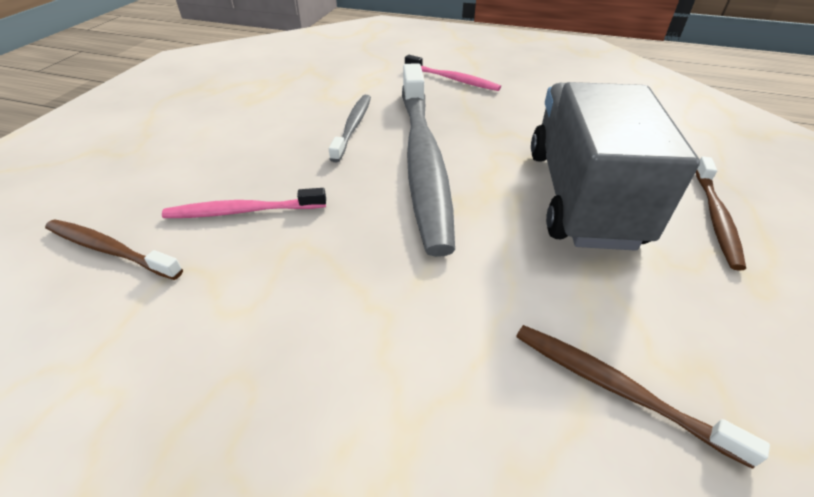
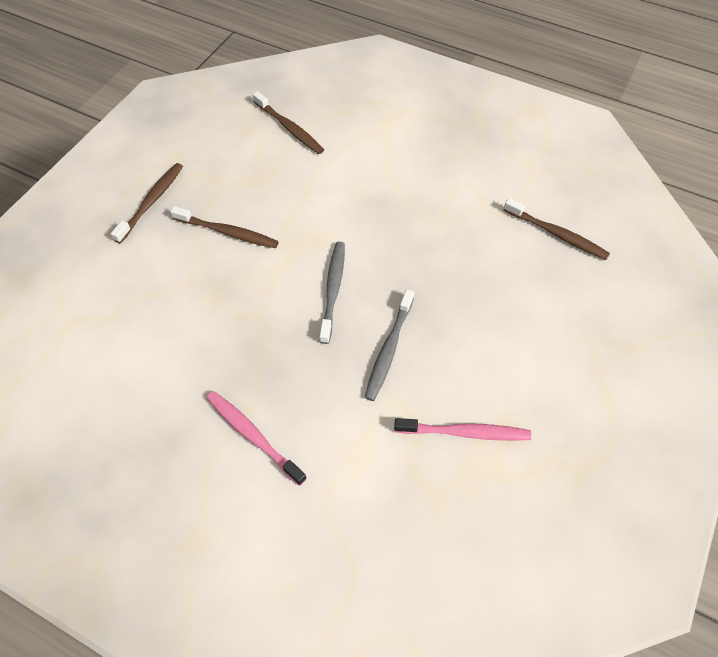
camera: 170 degrees left, 15 degrees up
(243, 211) = (477, 254): pink toothbrush -> pink toothbrush (465, 432)
(422, 159) = (333, 290): grey toothbrush -> grey toothbrush, size x0.47
(581, 196) = (227, 232): grey truck -> brown toothbrush

